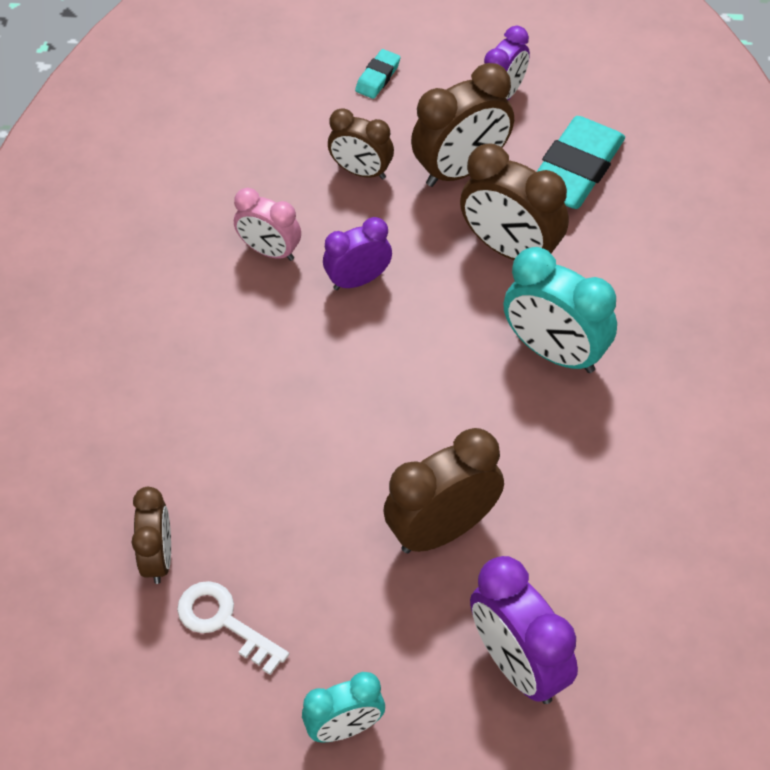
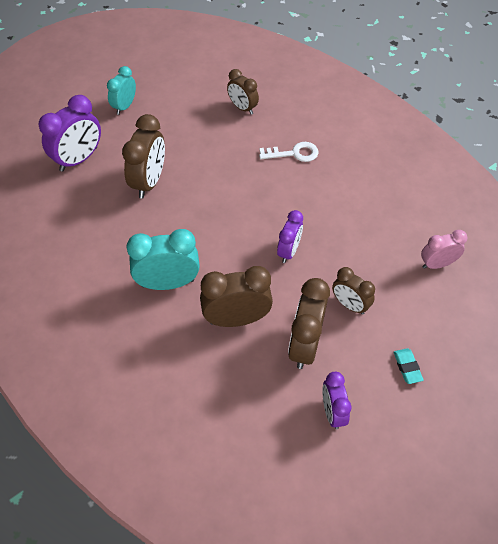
camera: 135 degrees right, 0 degrees up
(224, 622) = (198, 106): white key -> white key (294, 153)
(270, 251) = (341, 235): pink clock -> pink clock (437, 264)
(361, 171) = (349, 305): brown clock -> brown clock turned 120 degrees counterclockwise
(518, 665) = (79, 159): purple clock -> purple clock turned 120 degrees clockwise
(575, 170) = (247, 393): turquoise eraser -> none

